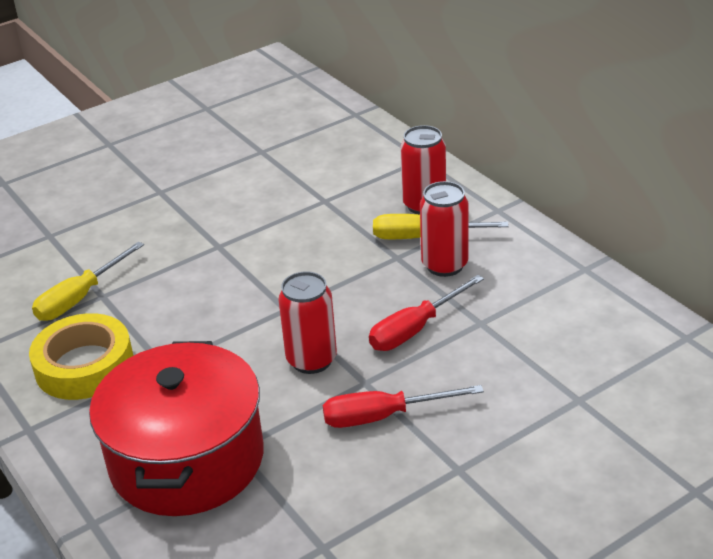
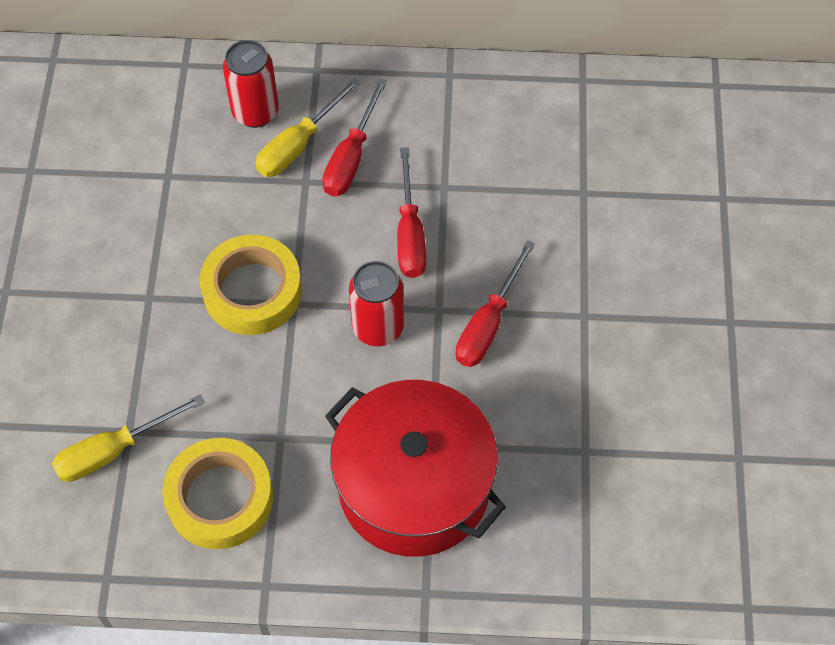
camera: 55 degrees left, 25 degrees up
(80, 298) = (113, 450): yellow screwdriver -> yellow screwdriver turned 75 degrees clockwise
(274, 285) = (252, 291): none -> yellow tape
(444, 265) = (351, 157): red can -> red screwdriver

